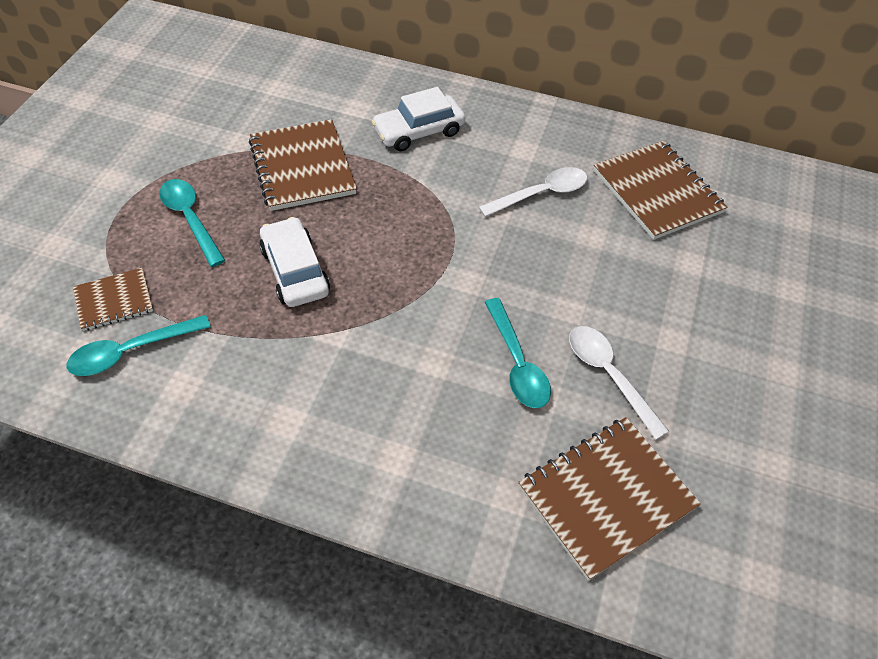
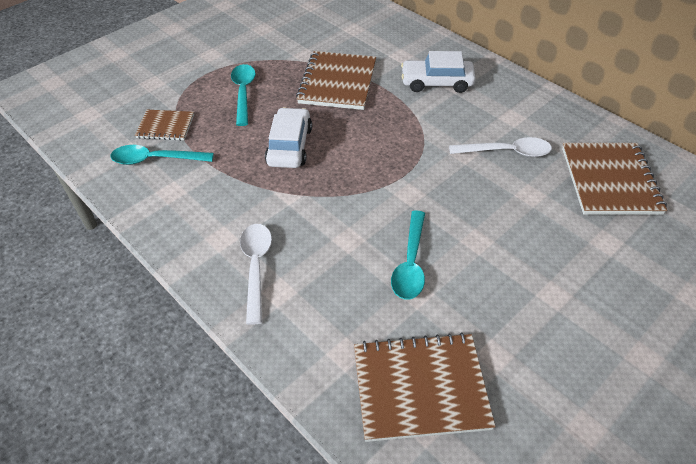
camera: 30 degrees right, 5 degrees down
(609, 375) = (480, 300): white spoon -> white spoon (256, 267)

